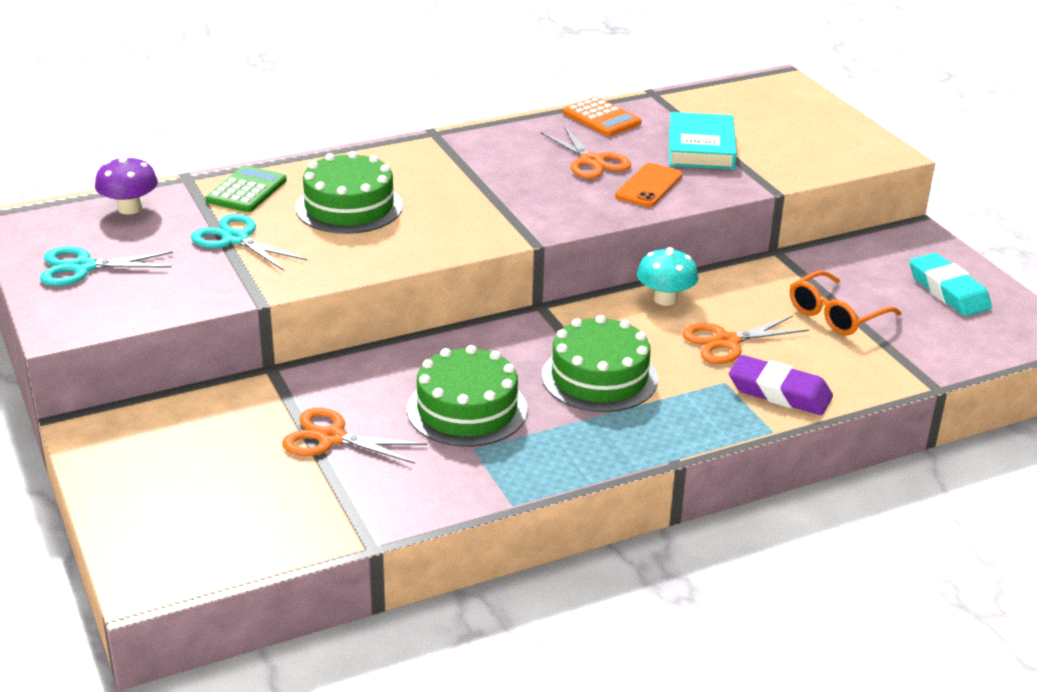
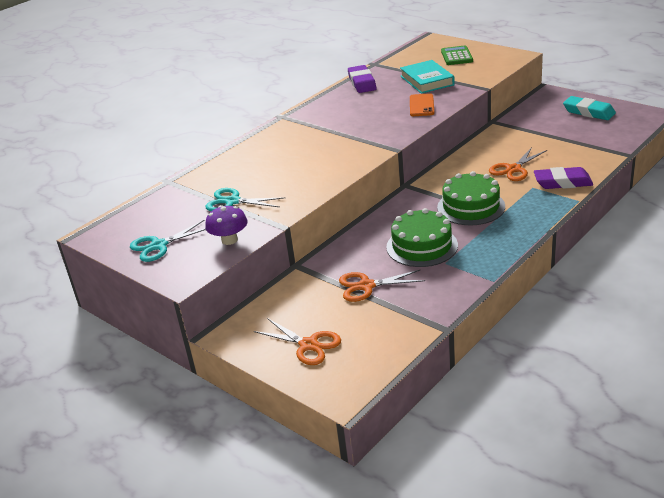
camera: 20 degrees left, 0 degrees up
(129, 208) = (152, 207): purple mushroom -> purple mushroom (229, 240)
(246, 190) = (210, 176): green calculator -> green calculator (456, 56)
(349, 207) = (277, 165): green cake -> none
(591, 161) = (380, 103): orange scissors -> orange scissors (308, 345)
(601, 118) = (362, 83): orange calculator -> purple eraser
(665, 299) = (463, 160): turquoise mushroom -> none
(836, 315) = (550, 139): orange glasses -> none

